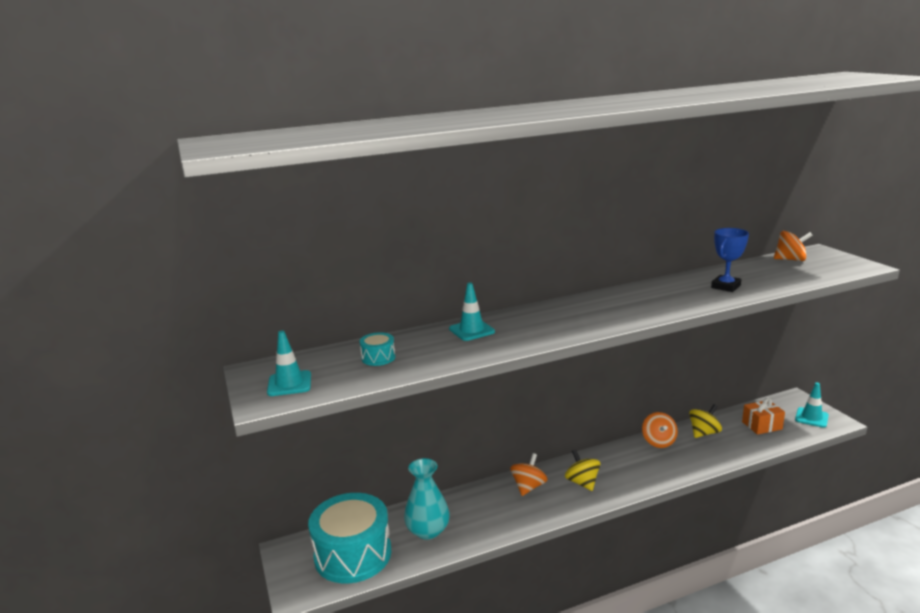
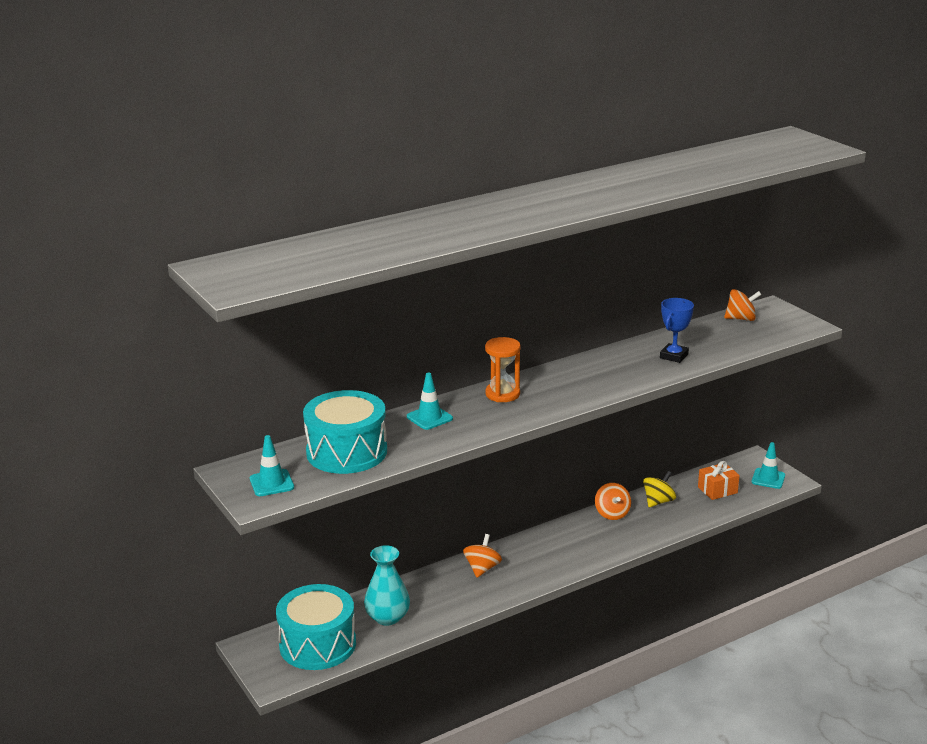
camera: 10 degrees left, 5 degrees up
(378, 358) = (346, 452): turquoise drum -> turquoise drum, size x2.48
(549, 313) = (502, 394): none -> orange hourglass
(582, 482) = (536, 560): yellow spinning top -> none

